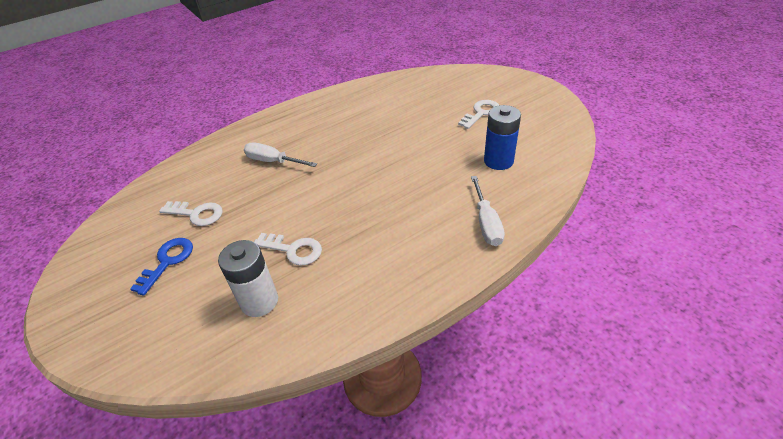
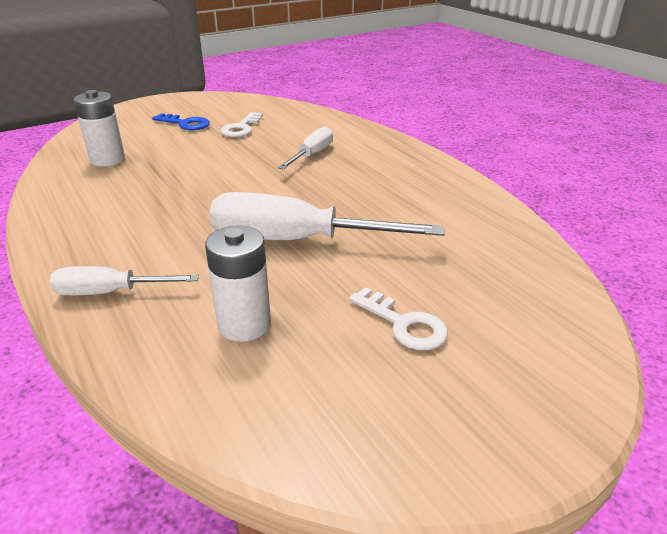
camera: 90 degrees right, 10 degrees down
(293, 250) = (159, 170): white key -> none
(409, 153) = (297, 240): none -> white screwdriver
(498, 161) = (244, 324): blue battery -> white battery

